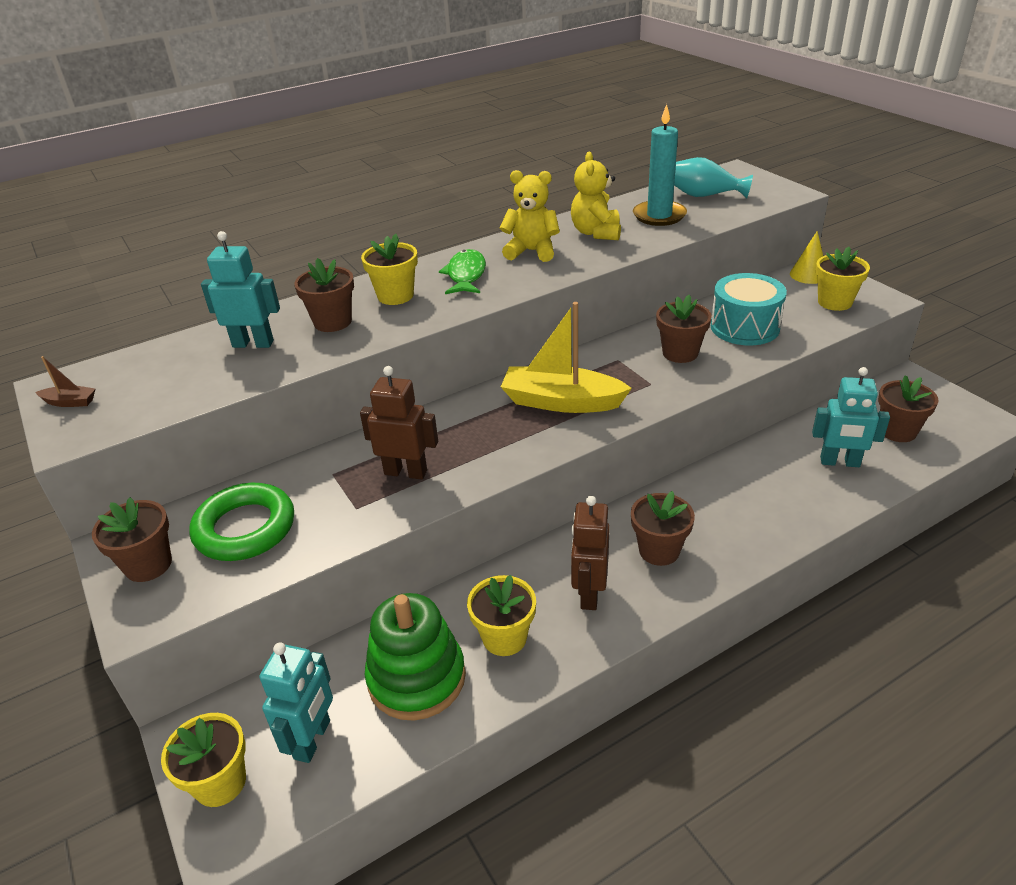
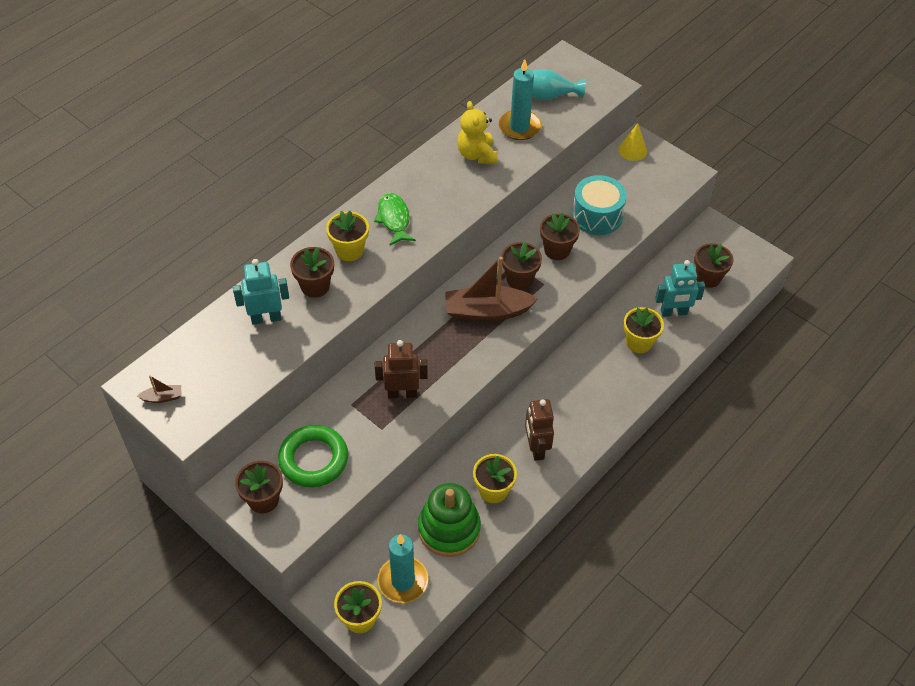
camera: 20 degrees left, 15 degrees up
(313, 740) = (403, 581): turquoise robot -> turquoise candle
(531, 251) = (434, 184): yellow teddy bear -> none
(561, 402) = (487, 311): yellow boat -> brown boat
(659, 550) = (571, 407): brown flower pot -> brown flower pot (519, 279)
(834, 302) = (656, 179): yellow flower pot -> yellow flower pot (639, 342)

